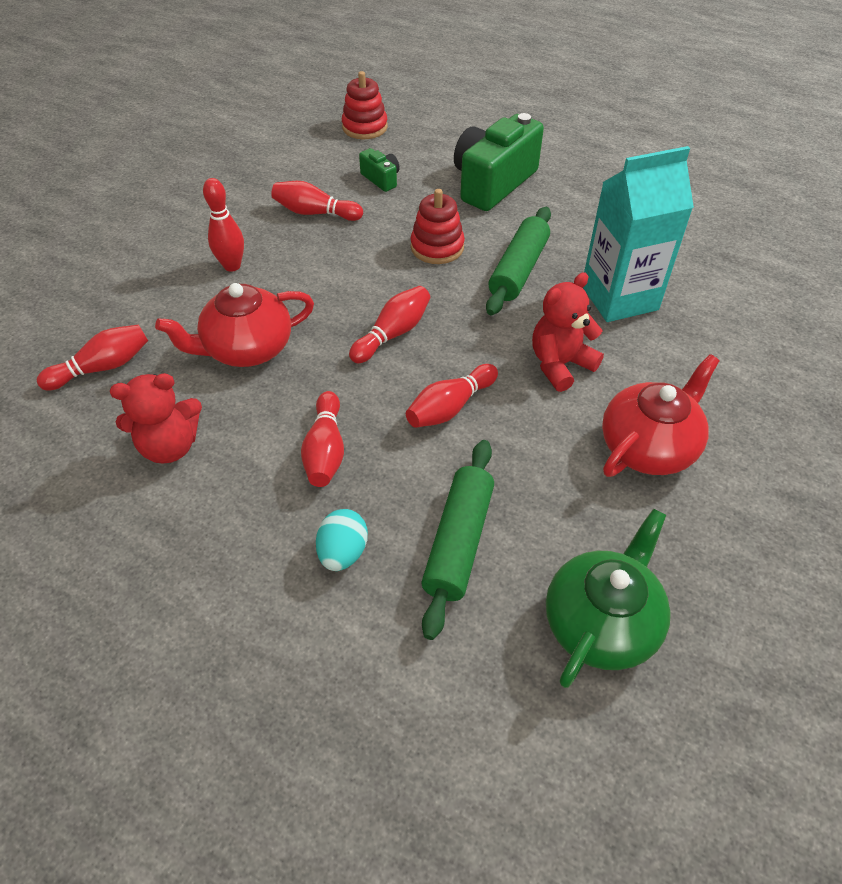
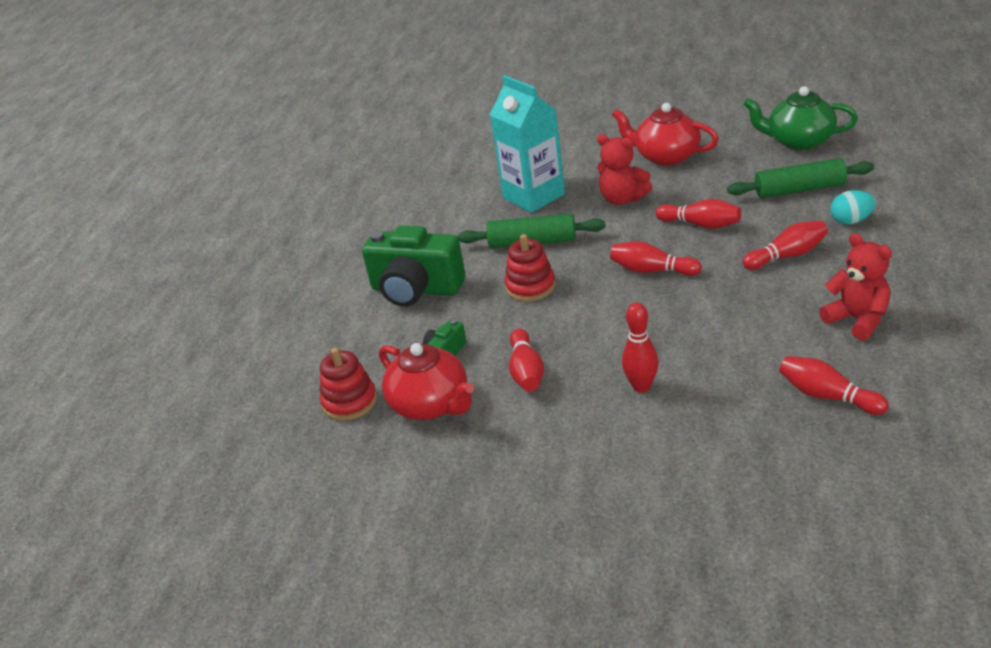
camera: 105 degrees left, 15 degrees down
(247, 349) = (732, 330): red teapot -> red teapot (431, 404)

